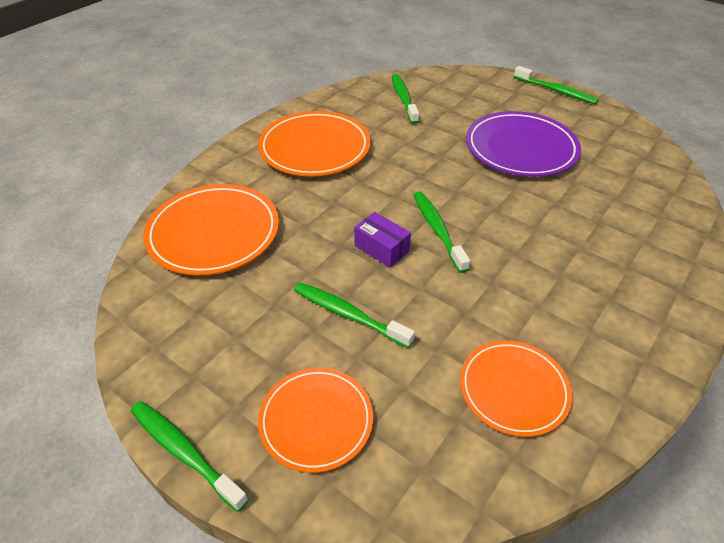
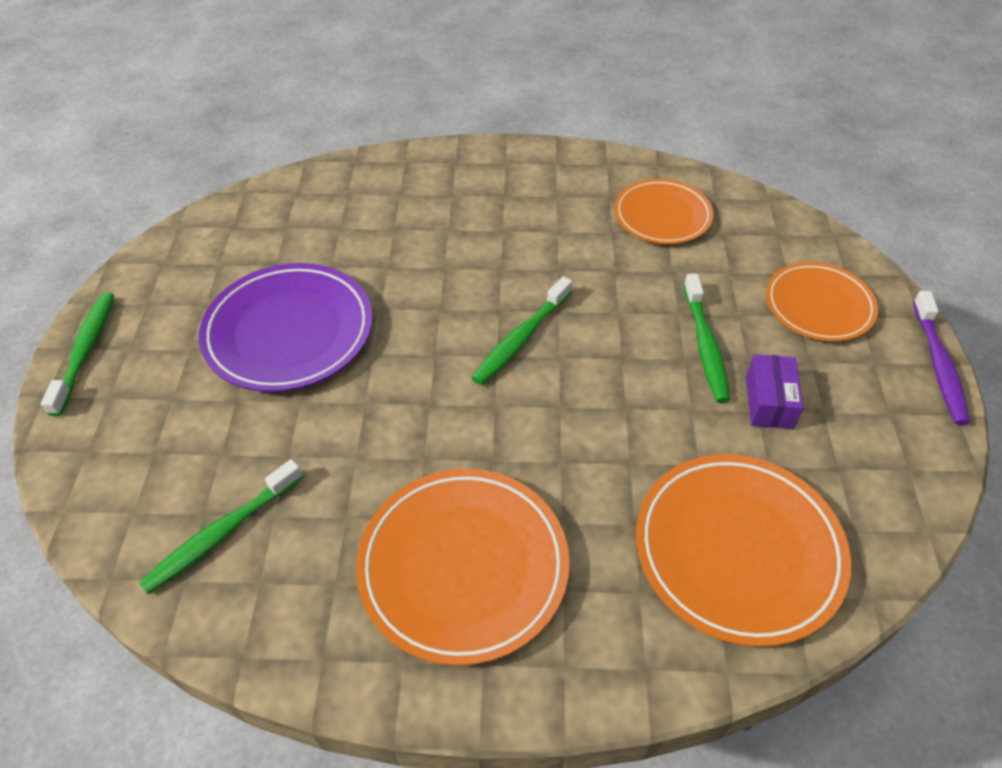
camera: 125 degrees left, 5 degrees up
(185, 452) = (938, 364): green toothbrush -> purple toothbrush
(381, 248) = (595, 369): purple box -> purple box (769, 402)

